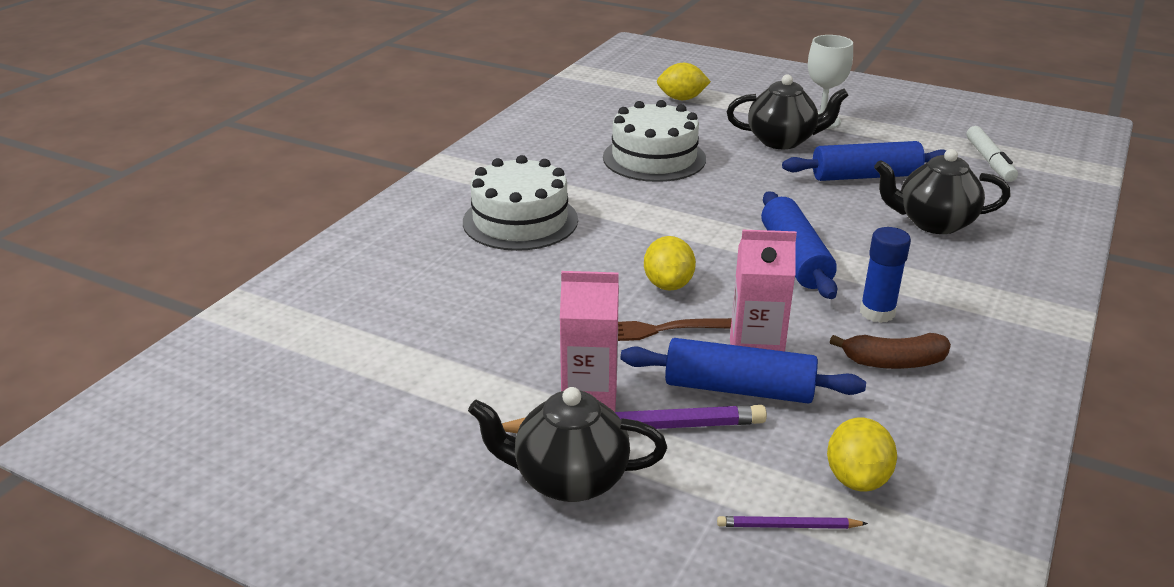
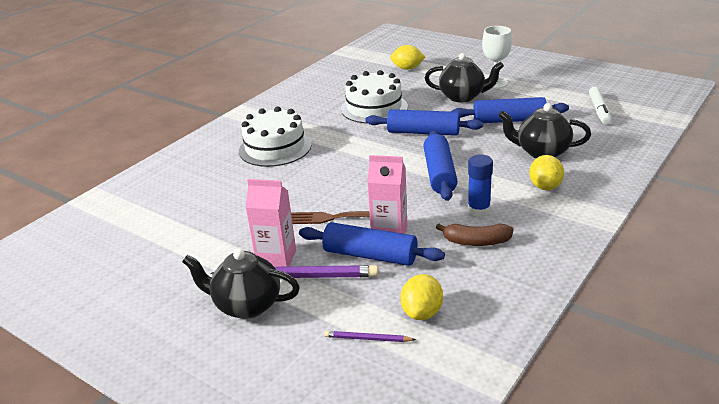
camera: 10 degrees right, 0 degrees up
(668, 284) = (351, 189): yellow lemon -> yellow lemon (545, 186)
(744, 195) = (423, 132): none -> blue rolling pin

